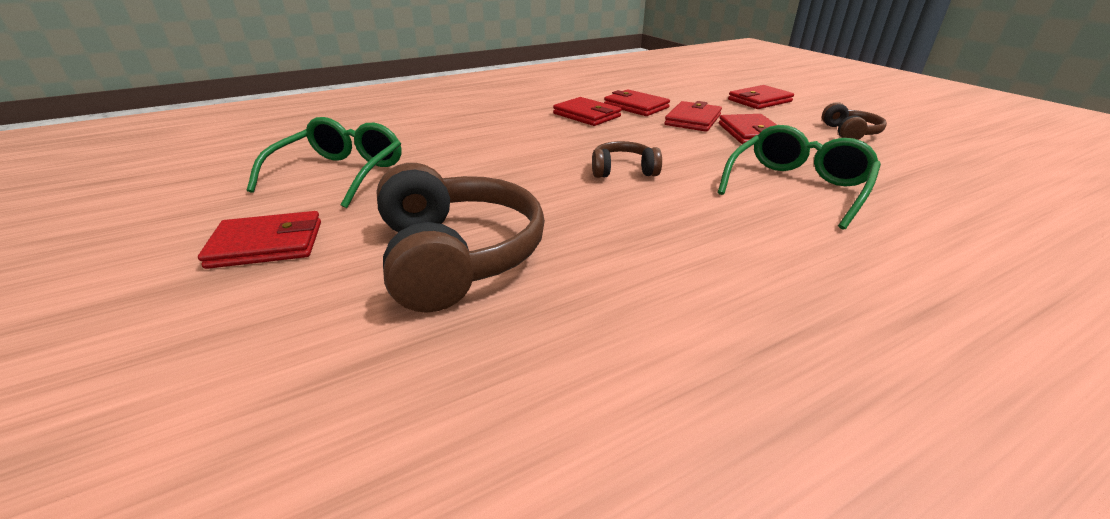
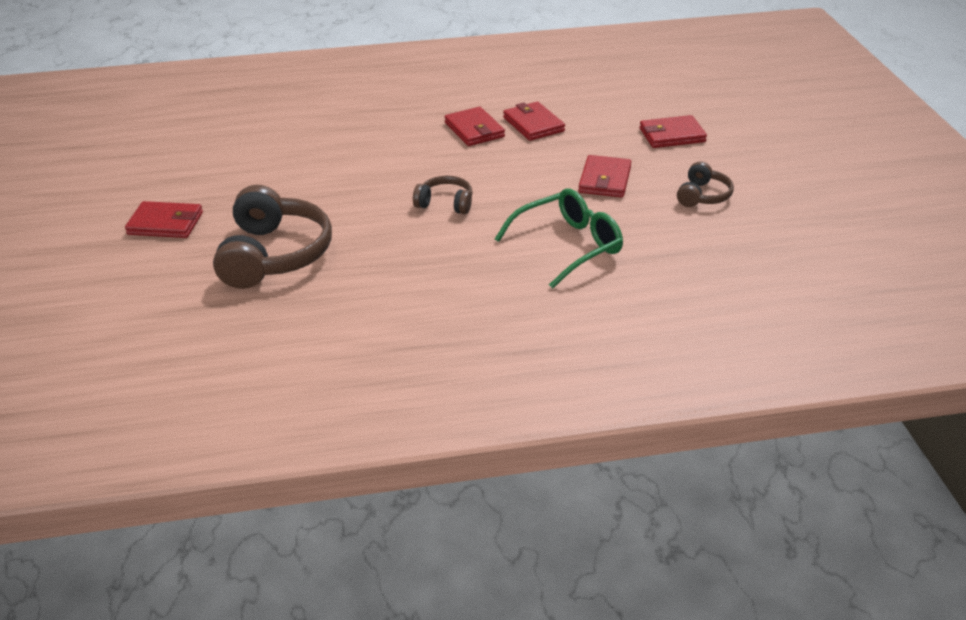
camera: 20 degrees right, 5 degrees up
(341, 174) = (232, 168): green glasses -> none
(693, 120) = (569, 153): red wallet -> none

